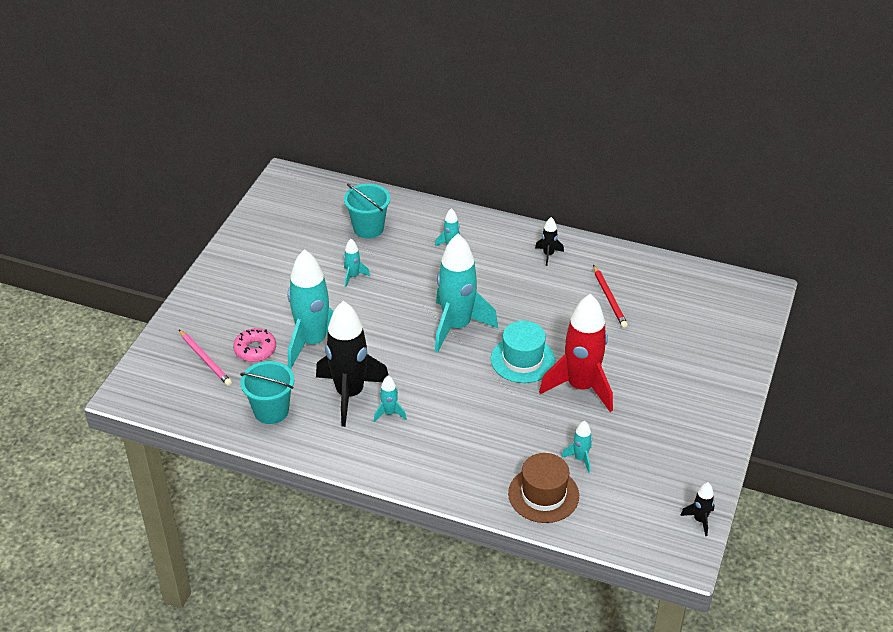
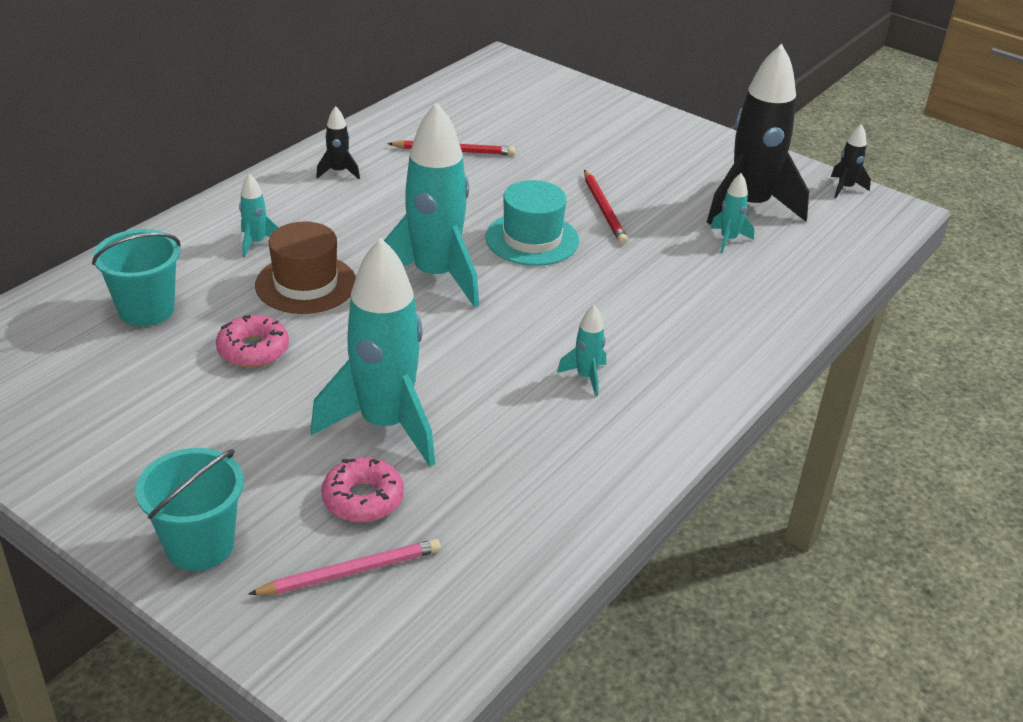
camera: 75 degrees left, 5 degrees down
(271, 411) = (526, 506): turquoise bucket -> turquoise bucket (200, 545)
(350, 394) = (527, 408): black rocket -> black rocket (749, 206)
(353, 276) = (253, 349): turquoise rocket -> pink donut
(543, 494) = (782, 281): brown hat -> brown hat (306, 284)
(580, 387) = (604, 209): red rocket -> red pencil

